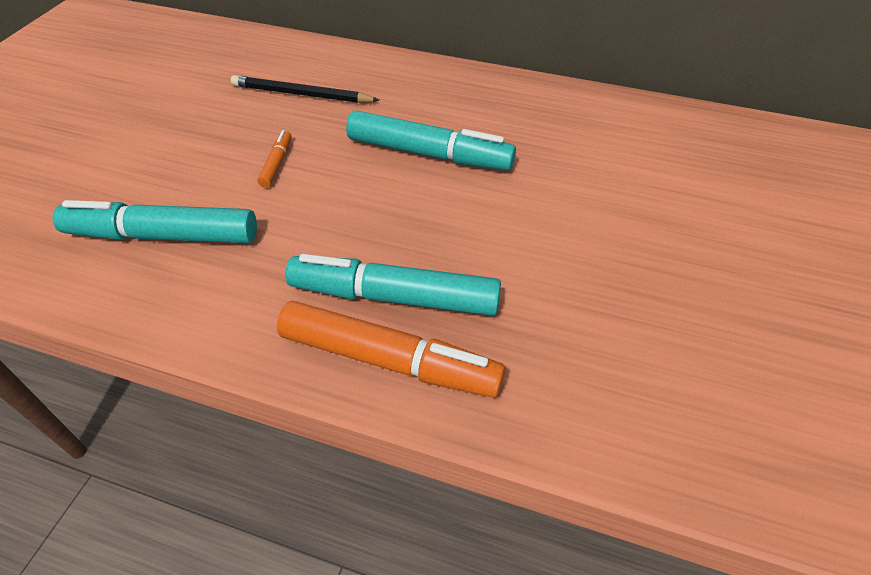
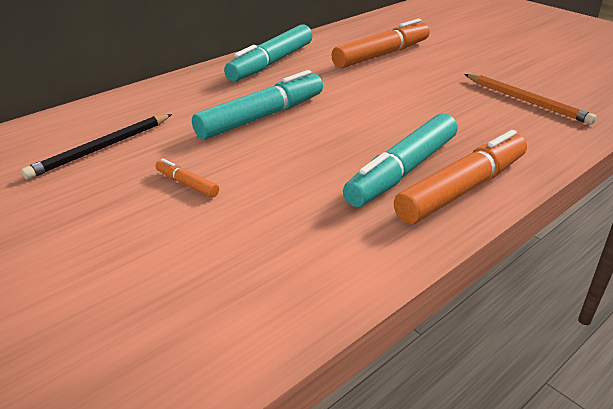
camera: 60 degrees left, 15 degrees down
(163, 235) = (217, 271): turquoise marker -> turquoise marker (271, 63)
(681, 181) = (382, 55): none -> orange marker
(689, 370) = (527, 101): none -> orange pencil

